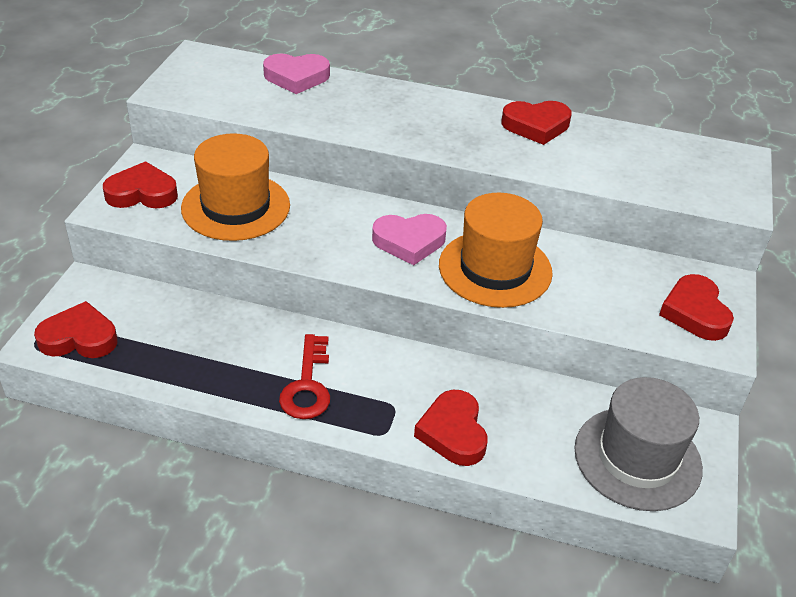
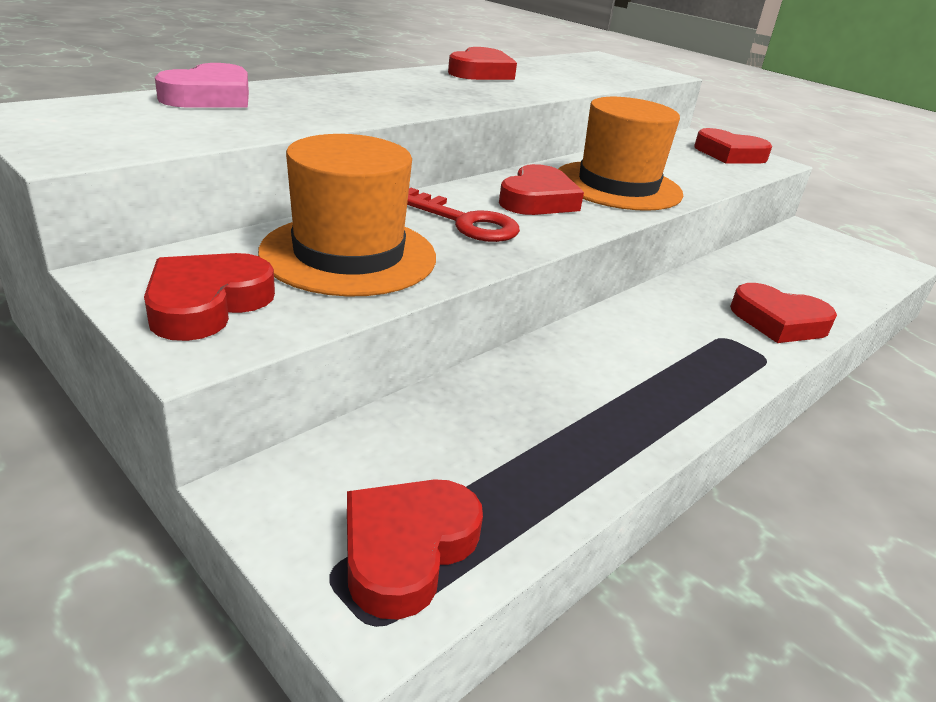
camera: 60 degrees left, 10 degrees down
(307, 385) = (663, 374): red key -> red key (464, 222)
(409, 242) = (537, 200): pink heart -> red heart
(637, 458) = (835, 262): grey hat -> none

